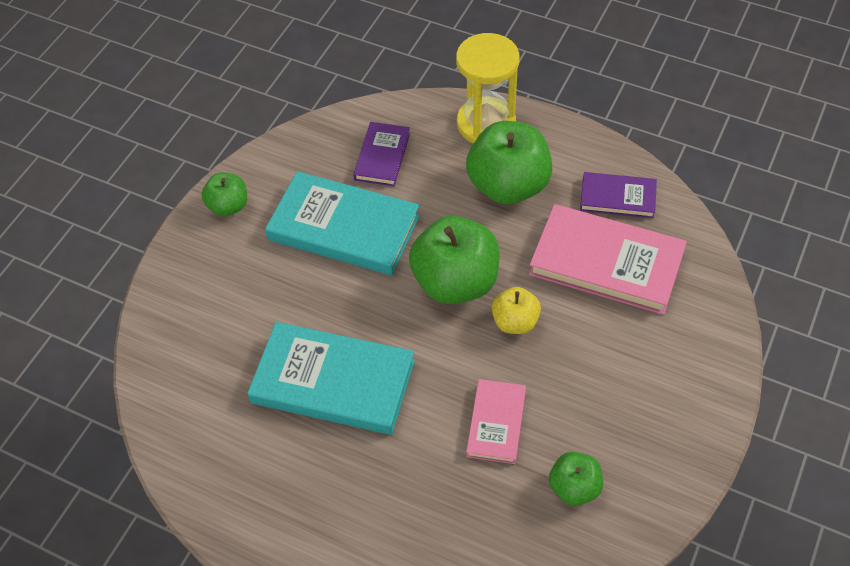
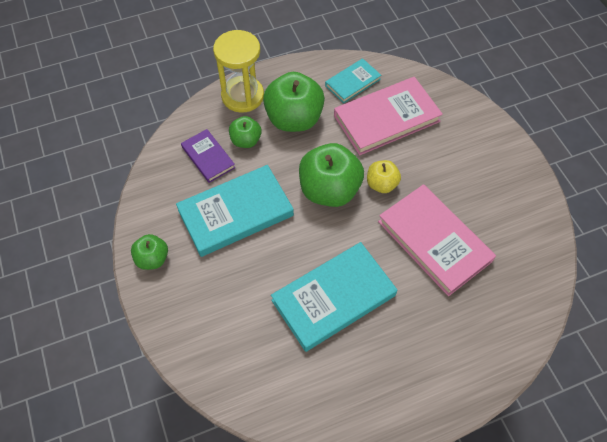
camera: 50 degrees left, 5 degrees up
(496, 423) = (434, 241): pink book -> pink book, size x1.82
(574, 487) = (502, 237): green apple -> green apple (246, 140)
(617, 197) = (352, 82): purple book -> turquoise book

